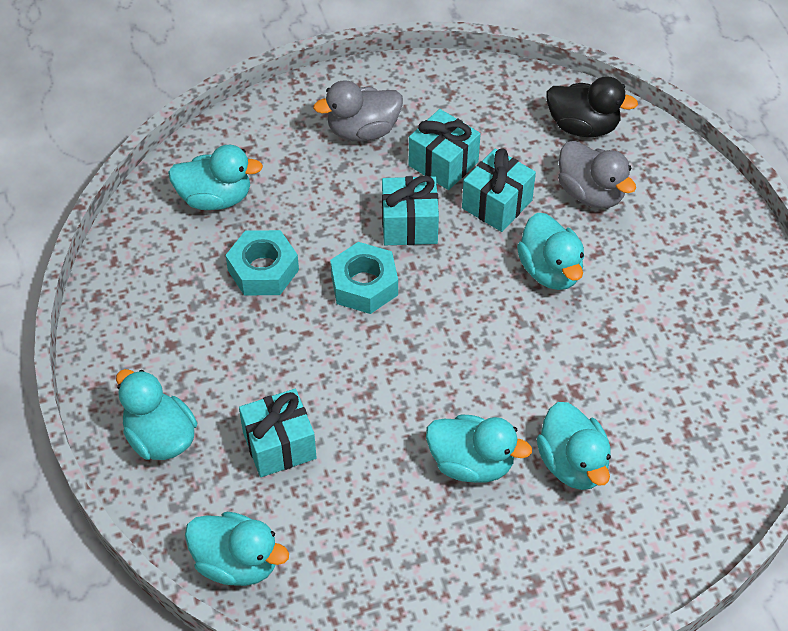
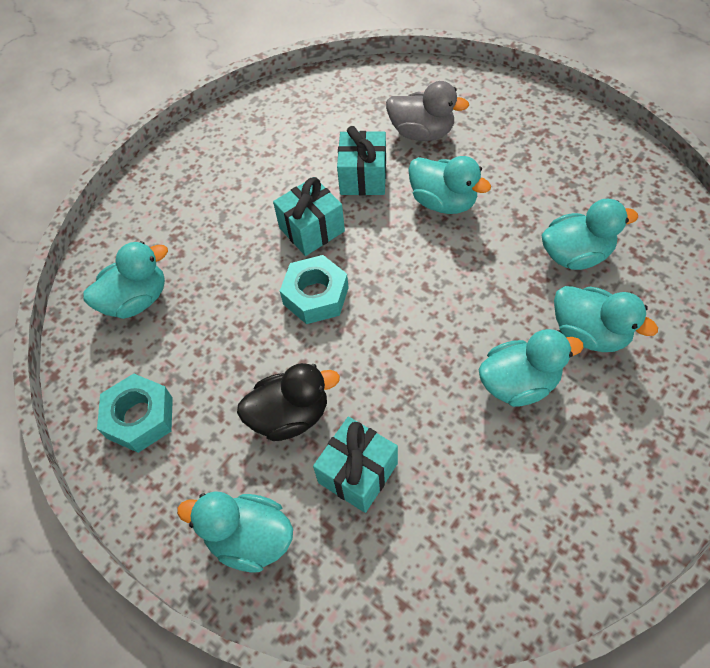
camera: 30 degrees left, 5 degrees up
(237, 563) = (410, 607): turquoise duck -> turquoise duck (575, 255)
(263, 270) = (224, 334): turquoise nut -> turquoise nut (140, 417)
(363, 131) = (216, 181): grey duck -> none
(443, 163) = (298, 171): turquoise gift -> none
(583, 126) = (375, 91): black duck -> black duck (290, 415)

